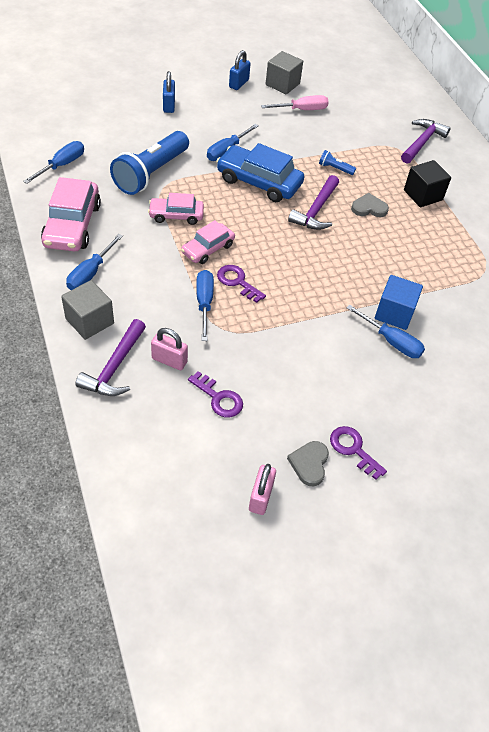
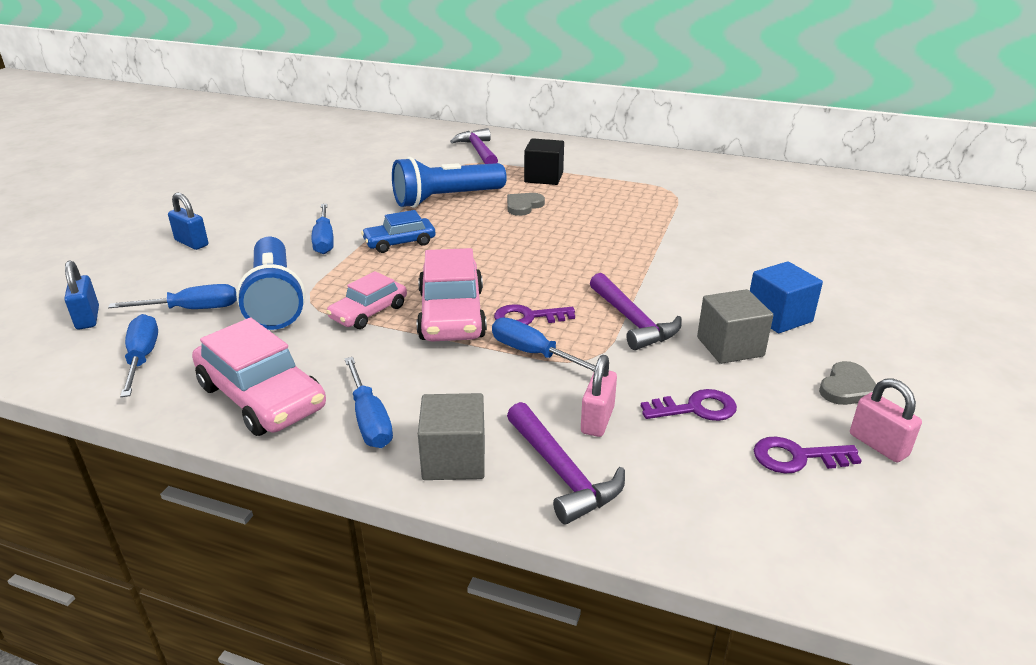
camera: 45 degrees left, 20 degrees down
(169, 360) = (597, 420): pink padlock -> pink padlock turned 45 degrees counterclockwise
(208, 249) = (451, 314): pink car -> pink car, size x1.65
(239, 84) = (241, 193): blue padlock -> blue padlock (88, 318)
(259, 182) = (399, 243): blue car -> blue car, size x0.61
(282, 84) = (287, 174): grey cube -> grey cube (730, 347)
(302, 110) = (340, 180): pink screwdriver -> none
(309, 464) = (847, 388): grey heart -> grey heart turned 105 degrees counterclockwise
(316, 210) = (487, 231): purple hammer -> purple hammer (632, 321)
(335, 168) = (446, 199): blue flashlight -> blue flashlight, size x2.44
(353, 449) = (845, 351): purple key -> purple key (797, 457)
(391, 341) = (714, 268): blue screwdriver -> blue screwdriver (192, 309)
(394, 313) = (677, 251): blue cube -> blue cube (779, 317)

